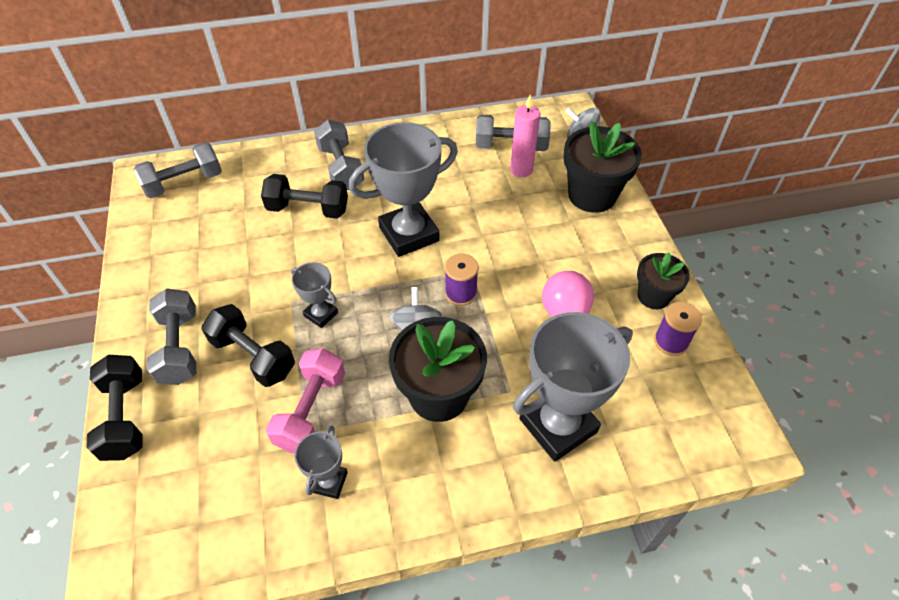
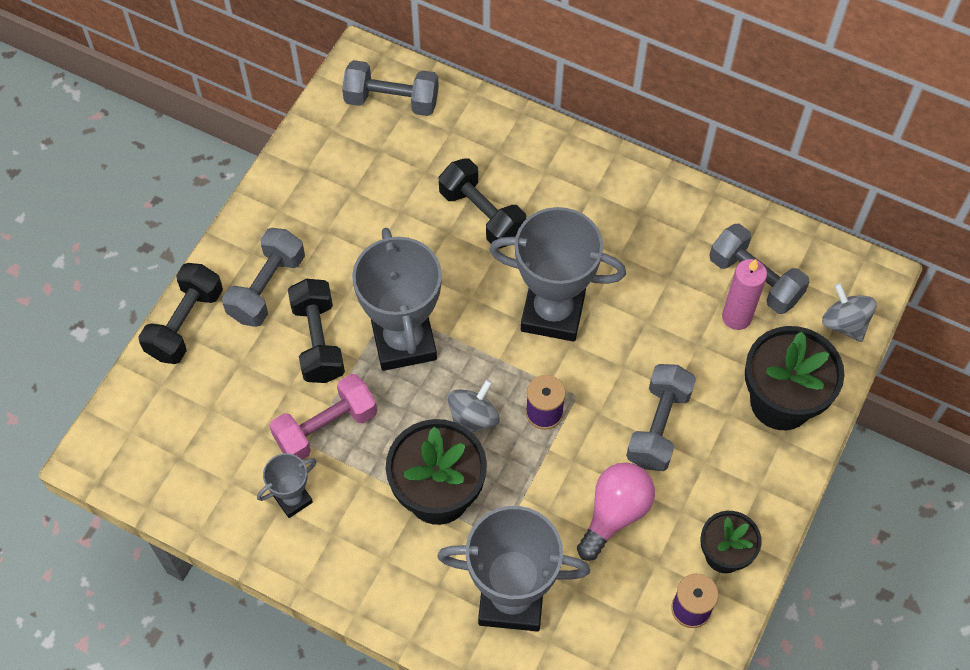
camera: 40 degrees right, 10 degrees up
(321, 314) = (404, 341): grey trophy -> grey trophy, size x2.04
(341, 168) = (553, 185): grey dumbbell -> grey dumbbell (658, 426)

